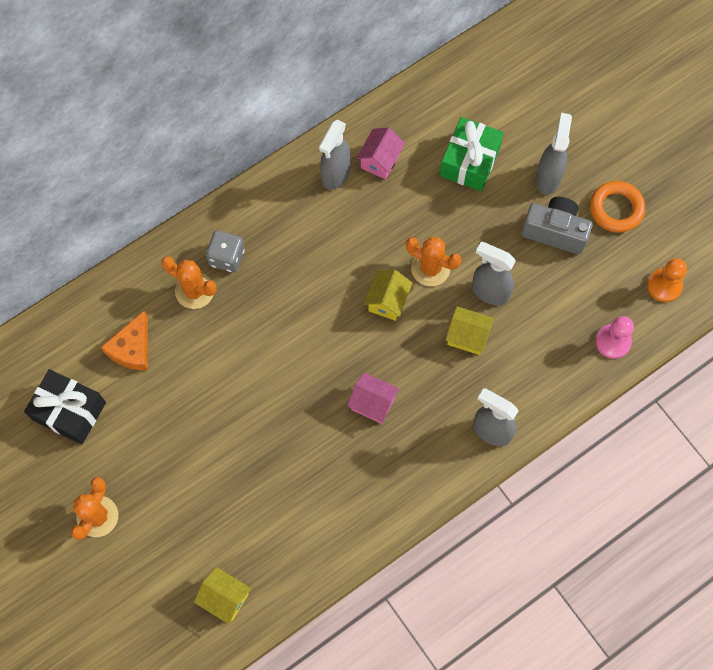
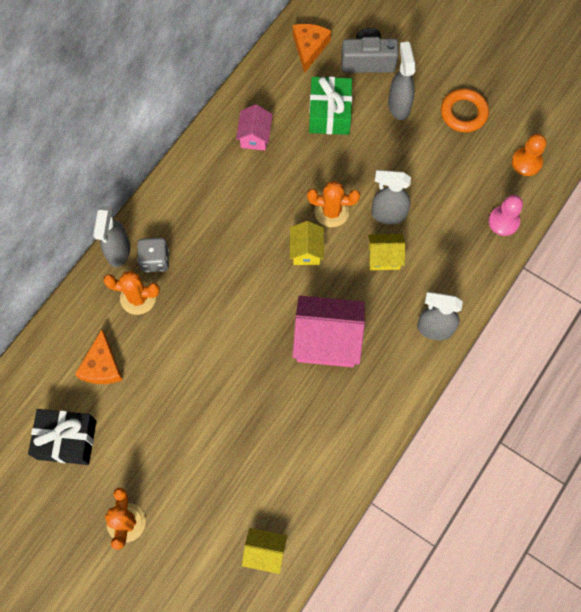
camera: 20 degrees left, 0 degrees up
(335, 174) = (221, 160): grey spray bottle -> grey spray bottle (118, 252)
(373, 403) = (327, 341): pink house -> pink house, size x1.83
(475, 83) = (309, 48): none -> orange cheese
(554, 231) = (421, 147): grey camera -> grey camera (367, 61)

